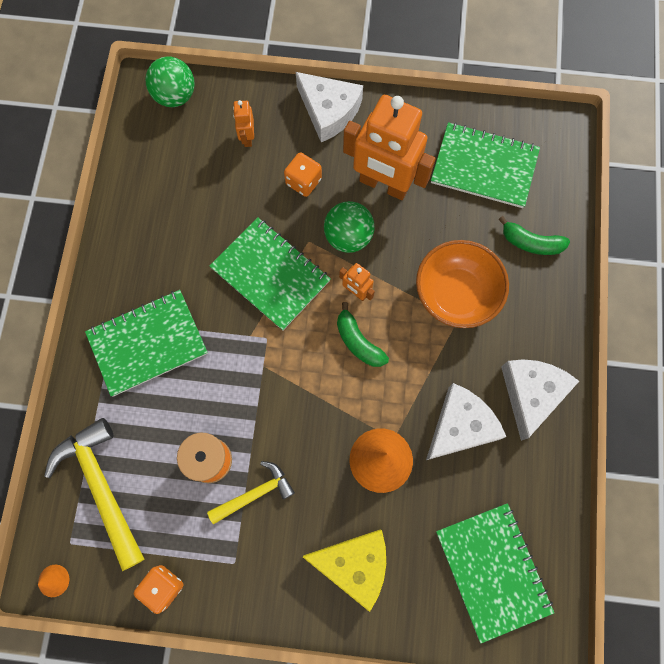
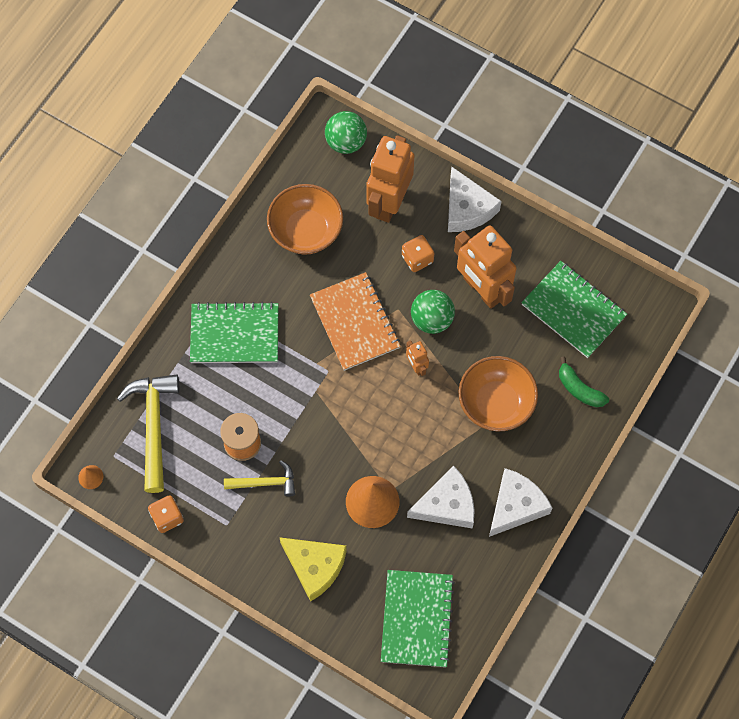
camera: 25 degrees right, 5 degrees down
(175, 201) = (306, 231): none -> orange bowl
(247, 137) = (389, 202): orange robot -> orange robot, size x2.29
(270, 274) = (355, 322): green notebook -> orange notebook
(358, 341) = (399, 405): green banana -> none

